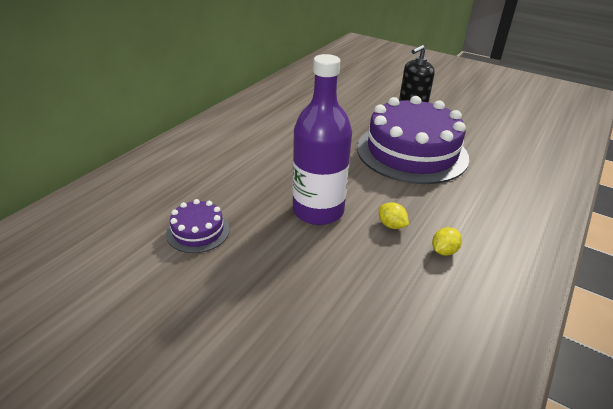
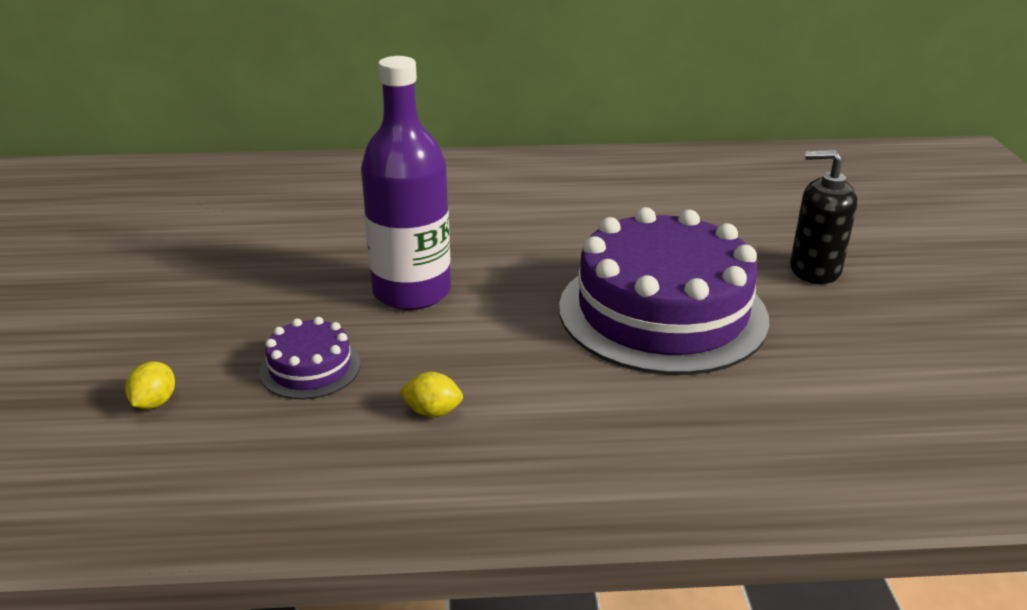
camera: 55 degrees right, 5 degrees down
(198, 231) = (289, 240): purple cake -> purple cake (310, 368)
(391, 225) = (443, 353): yellow lemon -> yellow lemon (154, 402)

